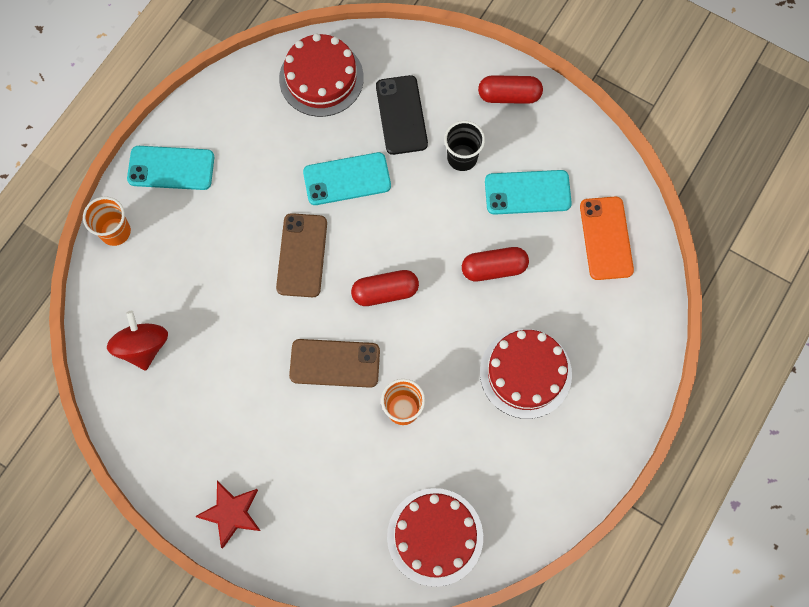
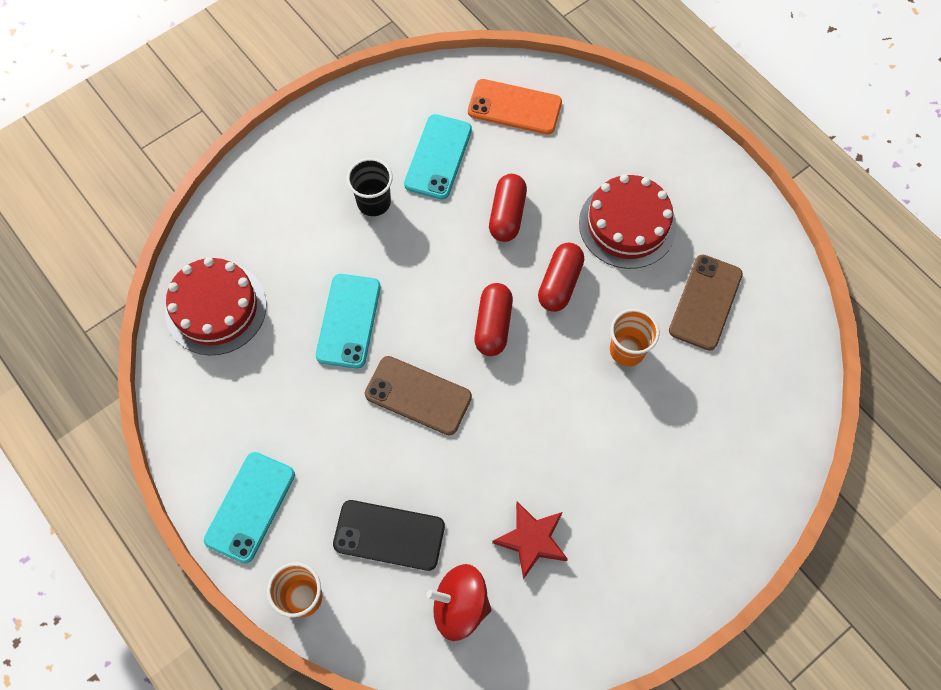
camera: 70 degrees left, 5 degrees down
(231, 513) = (687, 563): red star -> red star (532, 540)
(335, 363) = (554, 401): brown phone -> brown phone (705, 302)
(401, 115) = (299, 243): black phone -> black phone (389, 535)
(435, 536) = (769, 364): red cake -> none
(509, 96) = (325, 136): red capsule -> red capsule (560, 283)

